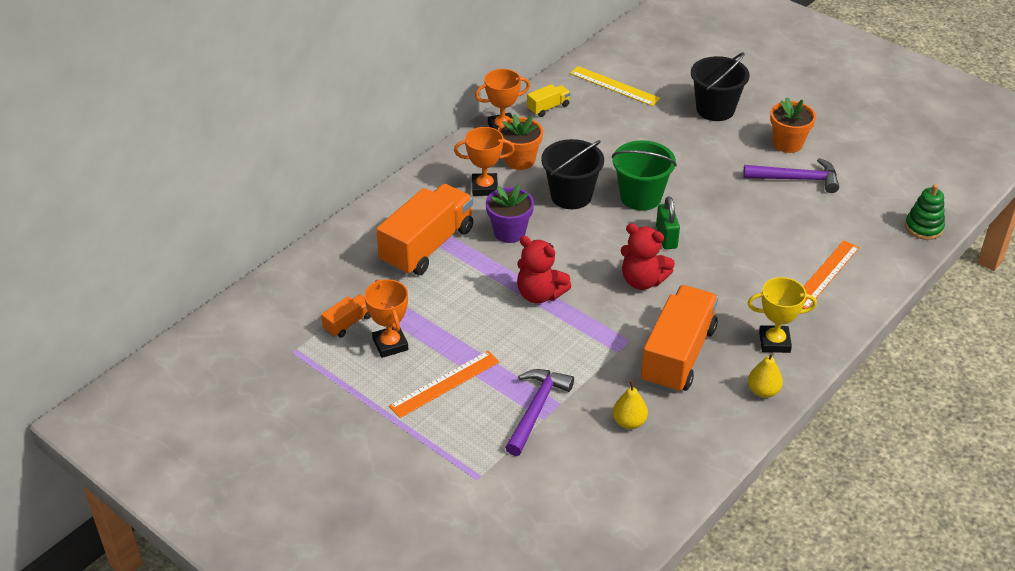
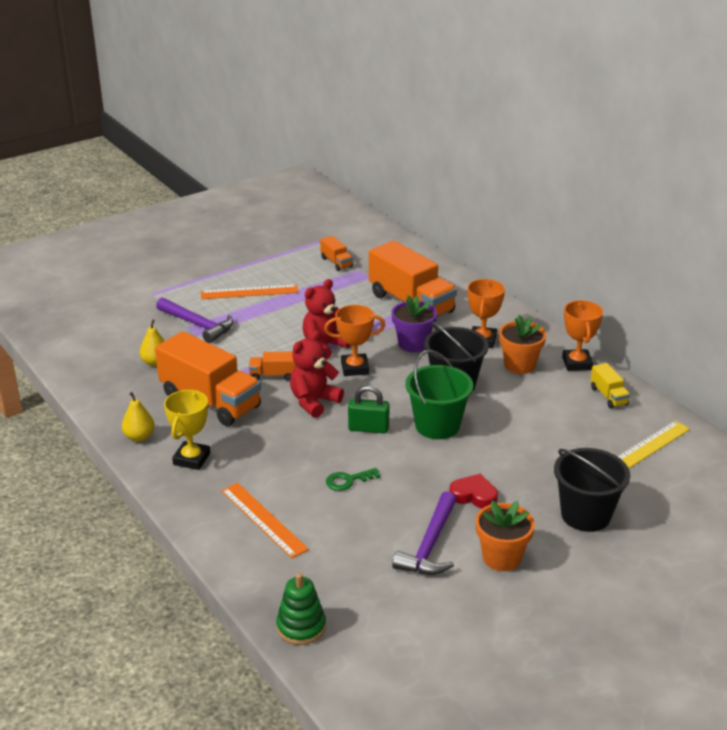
camera: 105 degrees right, 10 degrees down
(390, 344) = (304, 276): orange trophy -> orange trophy (355, 368)
(445, 384) = (249, 292): orange ruler -> orange ruler turned 75 degrees counterclockwise
(610, 320) = (273, 375): none -> orange truck
(724, 165) = (474, 495): none -> red heart
(746, 236) = (348, 480): none -> green key

